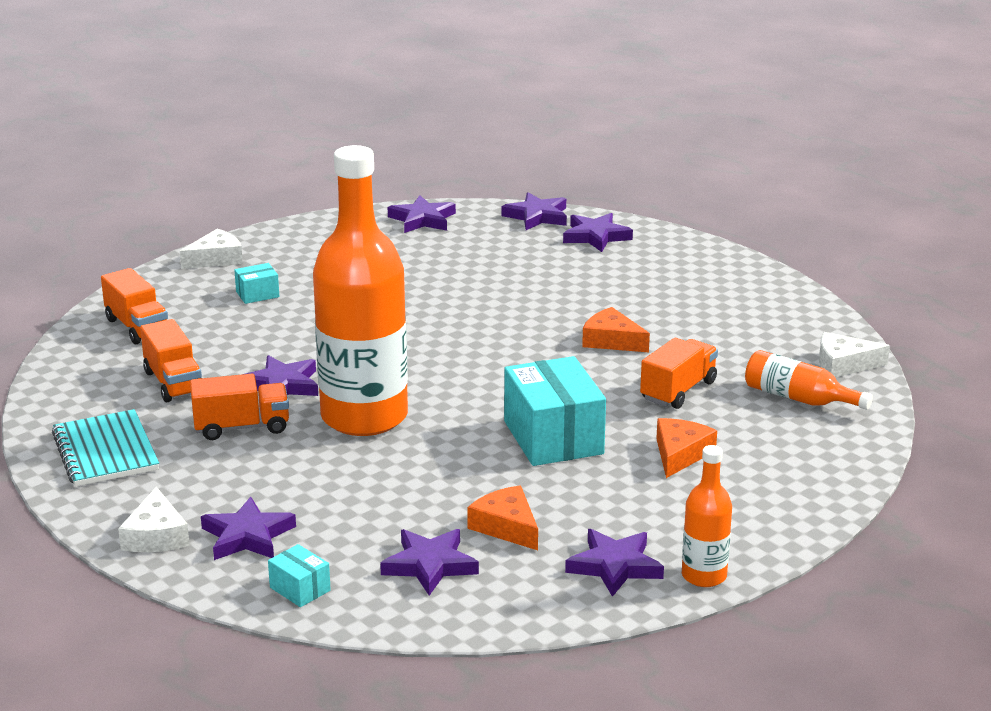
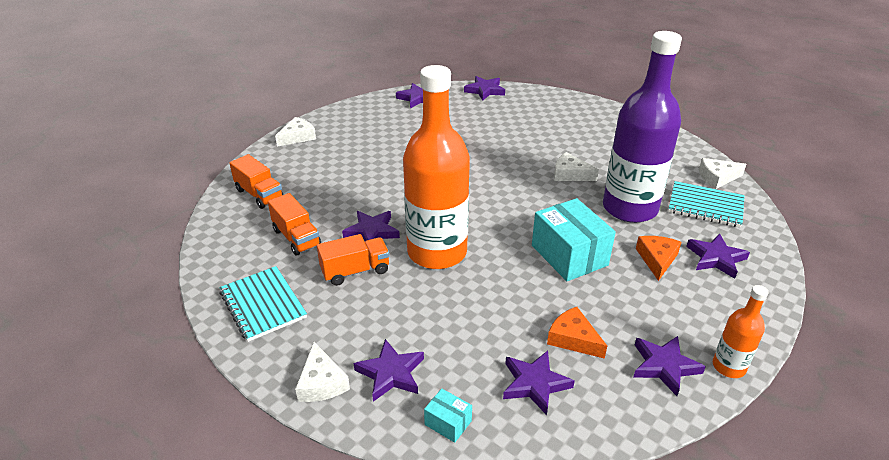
camera: 10 degrees left, 10 degrees up
(257, 294) = (332, 161): turquoise box -> none
(595, 236) = (525, 101): purple star -> purple star (716, 258)
(612, 340) = (570, 174): orange cheese -> white cheese
(678, 391) = (629, 208): orange truck -> purple bottle
(798, 398) = (705, 206): orange bottle -> turquoise notebook

